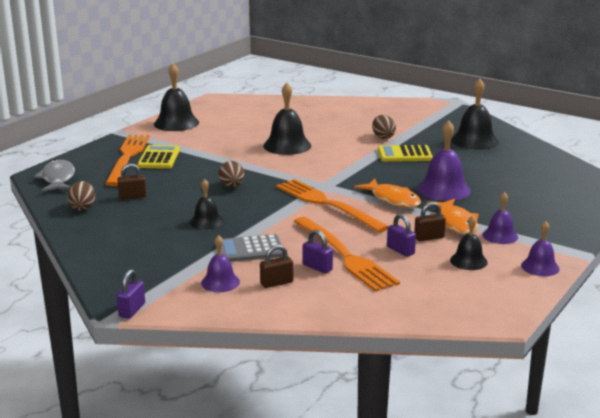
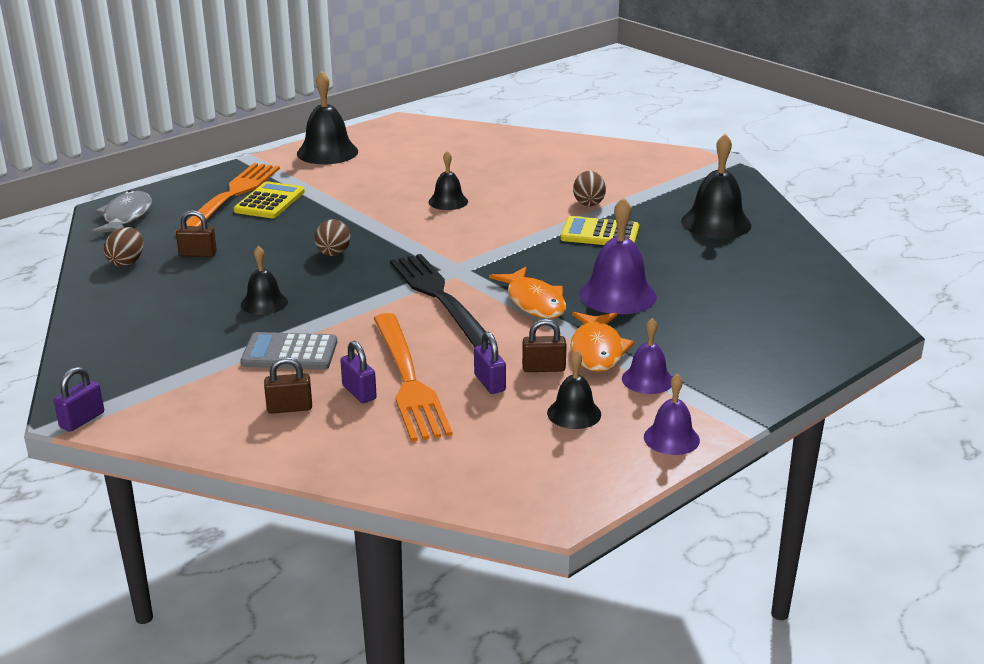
camera: 15 degrees right, 5 degrees up
(220, 282) = (219, 396): purple bell -> none
(287, 145) = (448, 201): black bell -> black bell, size x0.59
(327, 204) = (440, 298): orange fork -> black fork

